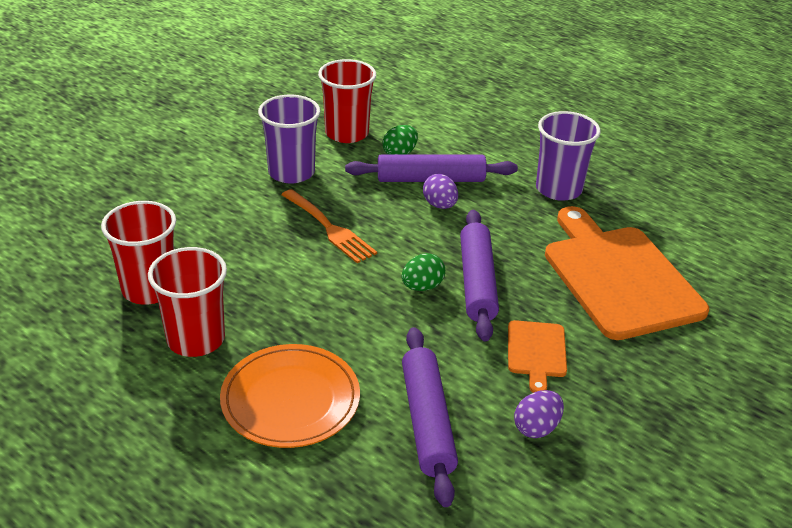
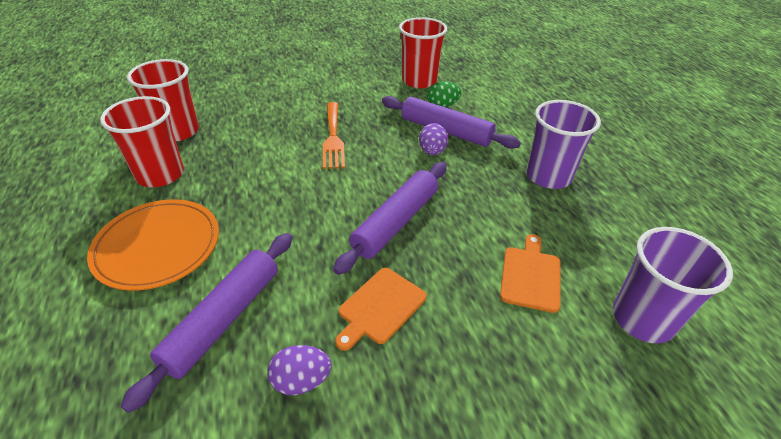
camera: 35 degrees right, 5 degrees up
(291, 172) = (352, 93): purple cup -> purple cup (642, 319)
(422, 286) = (349, 206): green egg -> none
(619, 277) = (530, 276): orange cutting board -> orange cutting board, size x0.46

